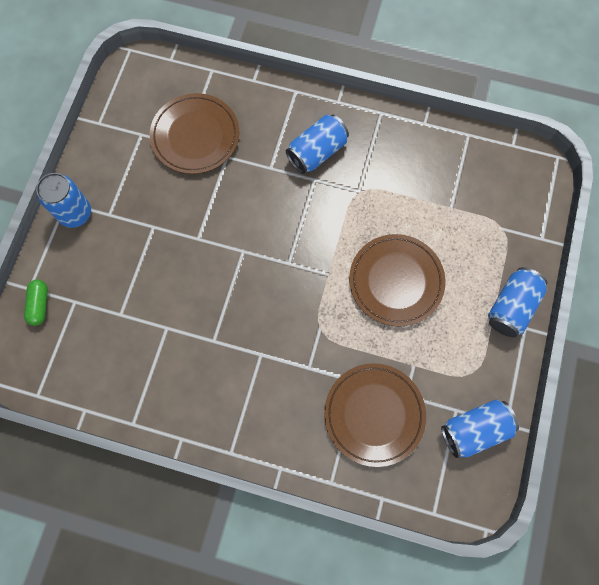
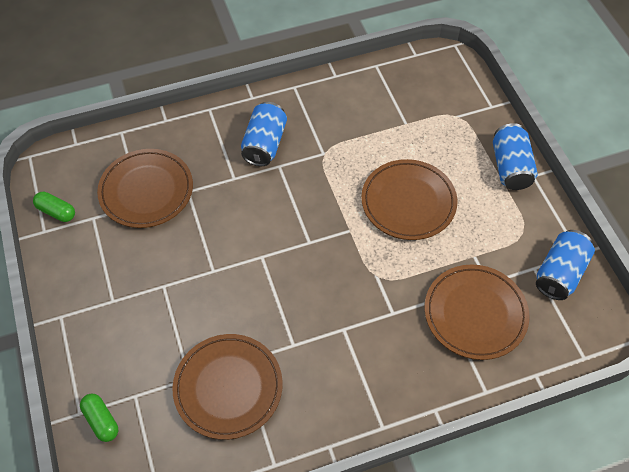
camera: 35 degrees left, 15 degrees down
(75, 213) = (77, 319): blue can -> none
(118, 112) = (56, 212): none -> green capsule
(142, 341) = (228, 387): none -> brown plate

